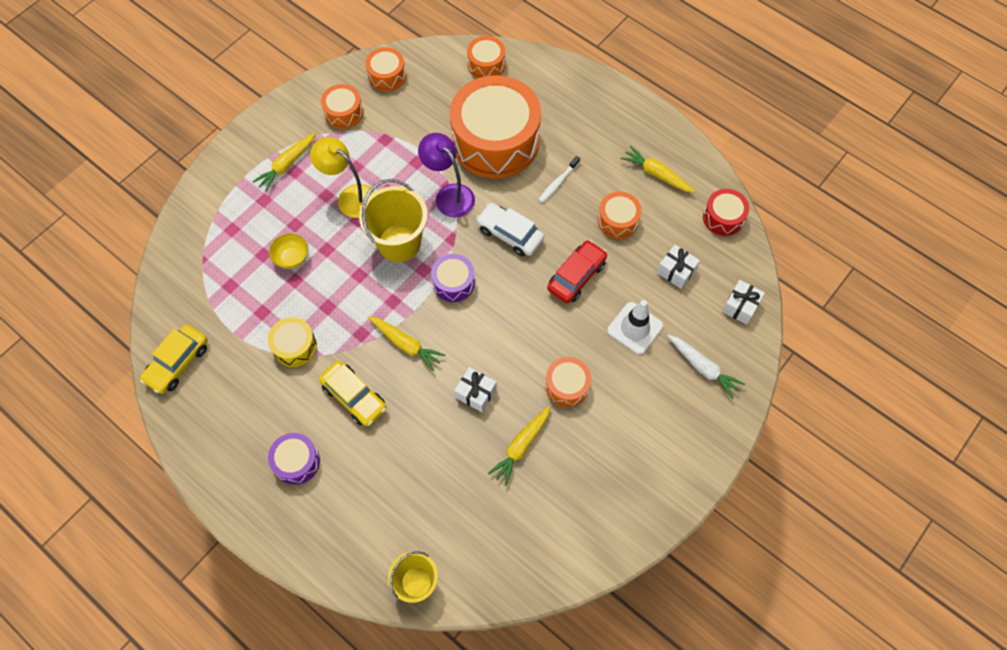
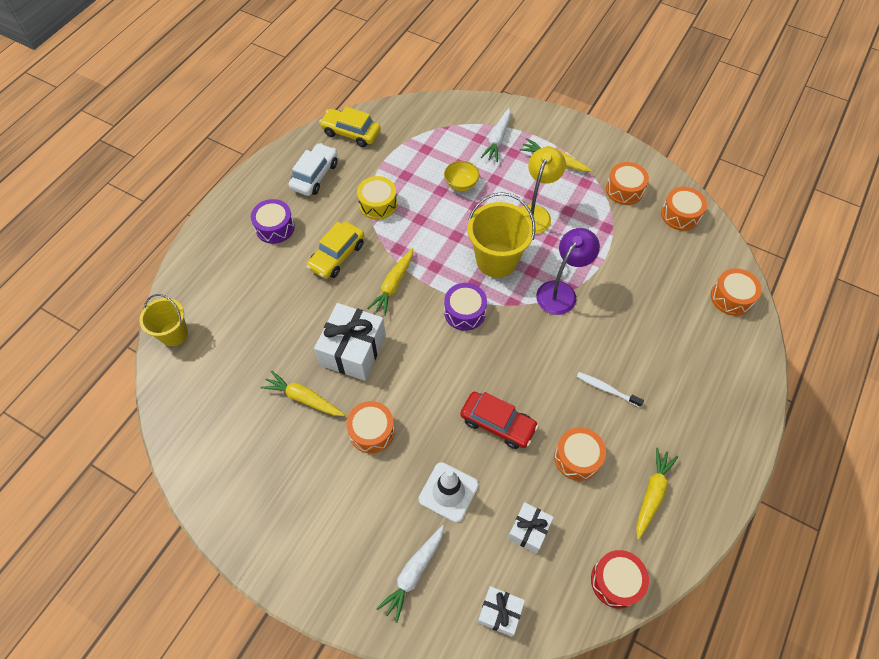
camera: 80 degrees right, 5 degrees down
(240, 211) = (497, 139): none -> white carrot
(476, 393) = (353, 350): white gift -> white gift, size x1.78
(495, 141) = (638, 321): orange drum -> none
(510, 234) = (531, 352): white car -> white car (315, 175)

